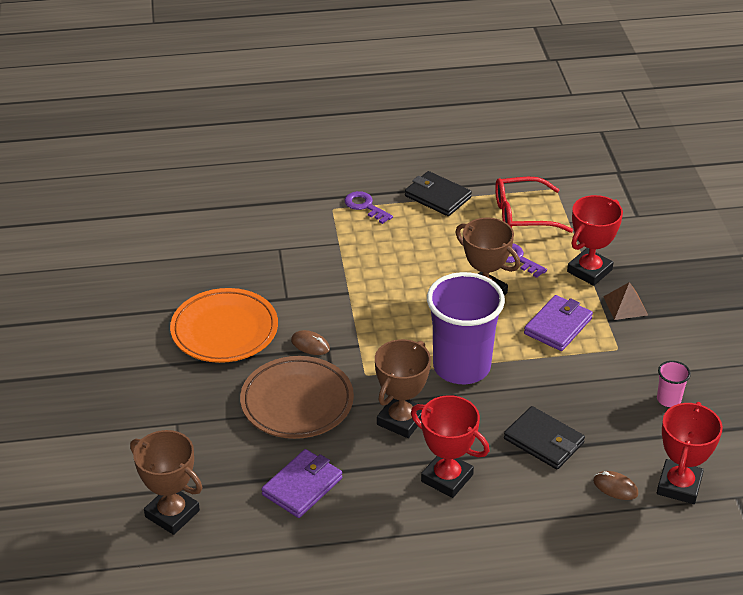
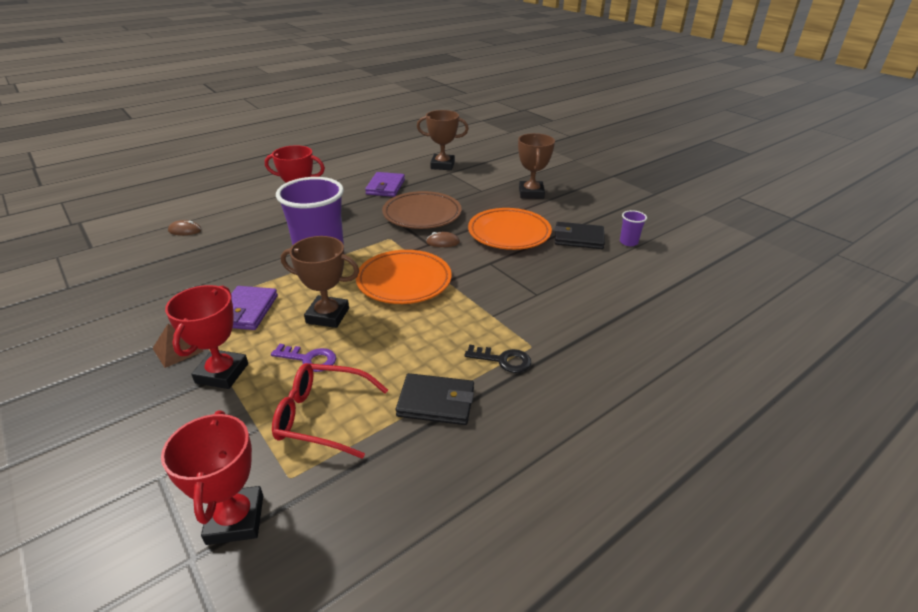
camera: 150 degrees right, 5 degrees down
(115, 271) = (628, 242): none -> purple cup
(365, 206) = (503, 360): purple key -> black key
(390, 307) = (404, 281): none -> orange plate
(401, 420) = (347, 224): brown trophy -> brown trophy (531, 193)
(522, 215) = (322, 416): red glasses -> red glasses turned 135 degrees counterclockwise
(543, 441) = (241, 239): black wallet -> black wallet (578, 238)
(668, 399) = (138, 287): pink cup -> none
(679, 485) = (136, 242): red trophy -> red trophy (235, 519)

